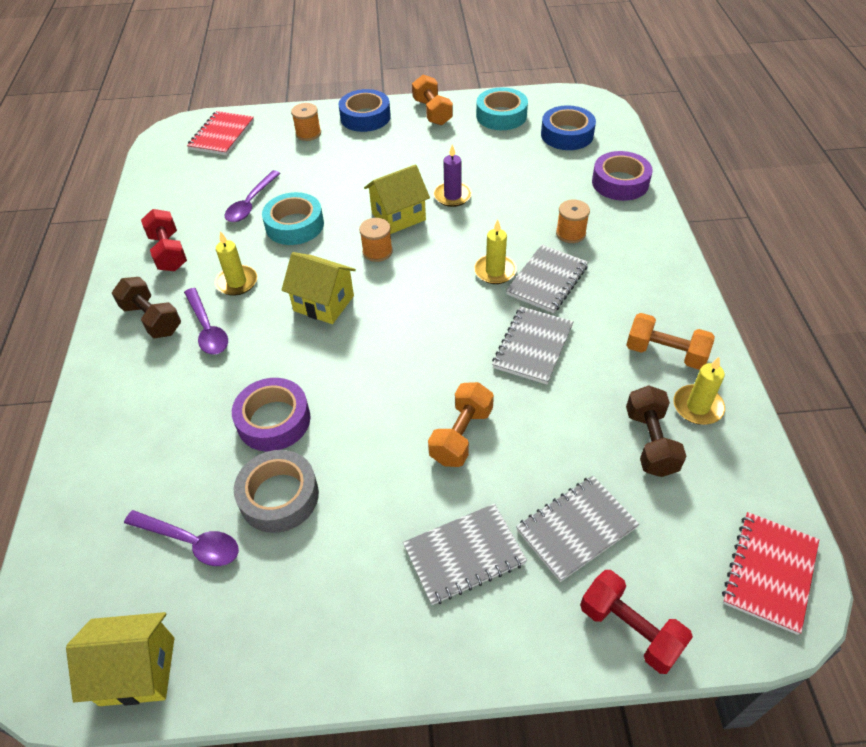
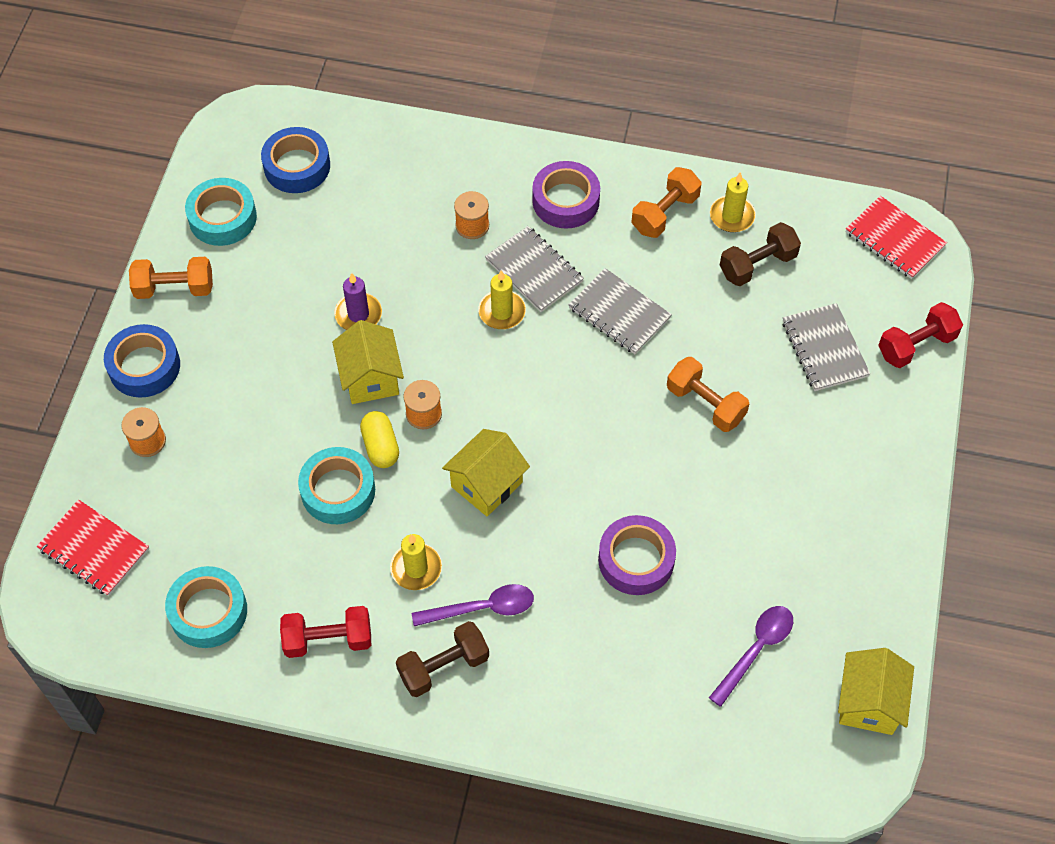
camera: 75 degrees left, 10 degrees up
(184, 192) = (208, 611): none -> turquoise tape
(251, 203) = (271, 533): purple spoon -> none
(279, 496) = (727, 569): grey tape -> none
(339, 237) = (380, 446): none -> yellow capsule
(464, 555) = (826, 436): grey notebook -> none
(620, 182) = (409, 151): purple tape -> purple tape (565, 201)
(650, 442) = (757, 265): brown dumbbell -> brown dumbbell turned 45 degrees counterclockwise

